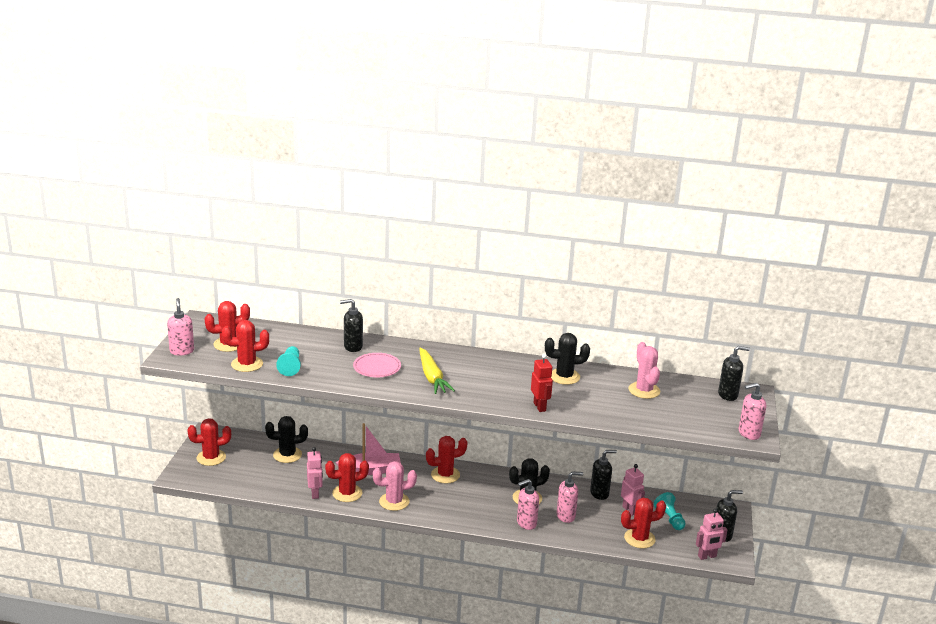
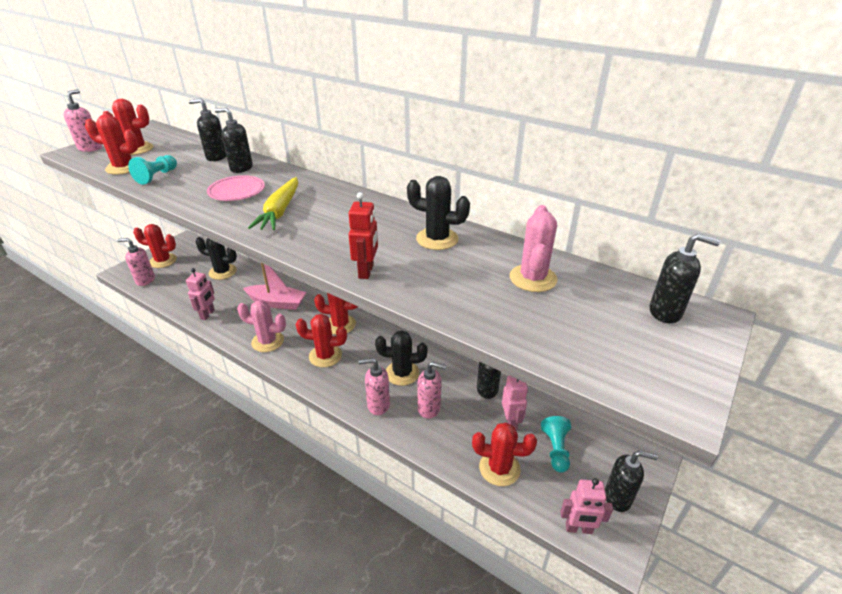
camera: 25 degrees right, 10 degrees up
(316, 340) = (216, 157): none -> black soap dispenser
(347, 493) = (235, 321): red cactus -> red cactus (325, 356)
(748, 433) = (669, 392): pink soap dispenser -> pink soap dispenser (145, 280)

